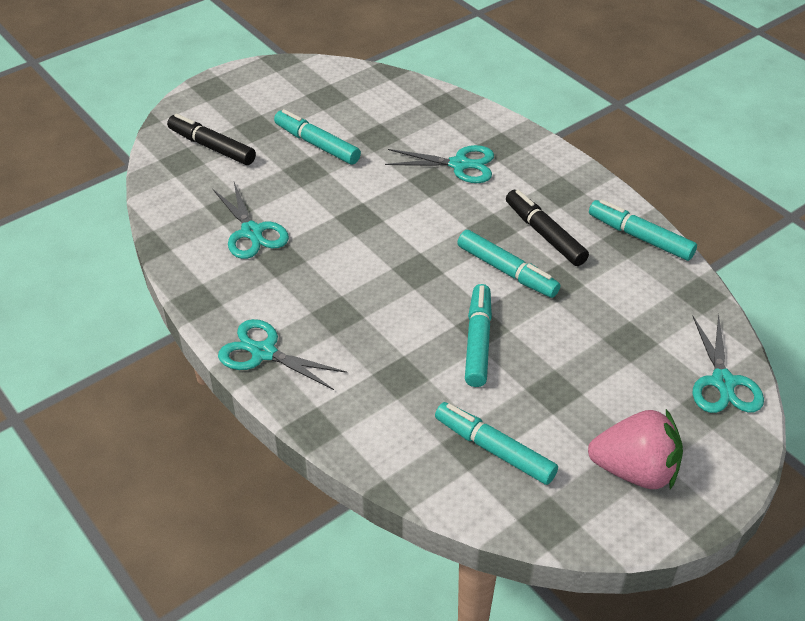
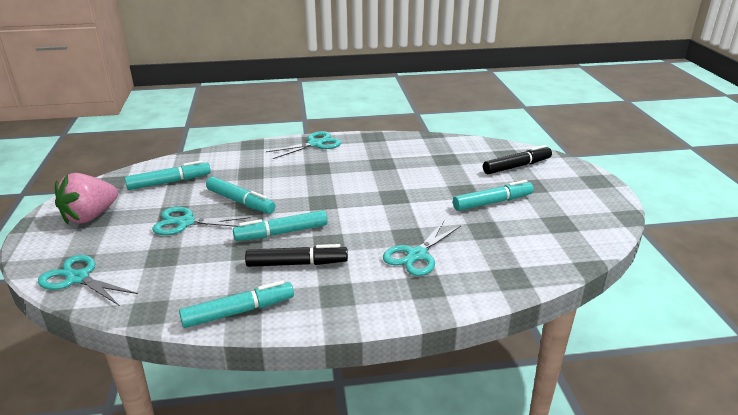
camera: 120 degrees right, 15 degrees down
(252, 232) = (415, 160): turquoise scissors -> turquoise scissors (186, 222)

